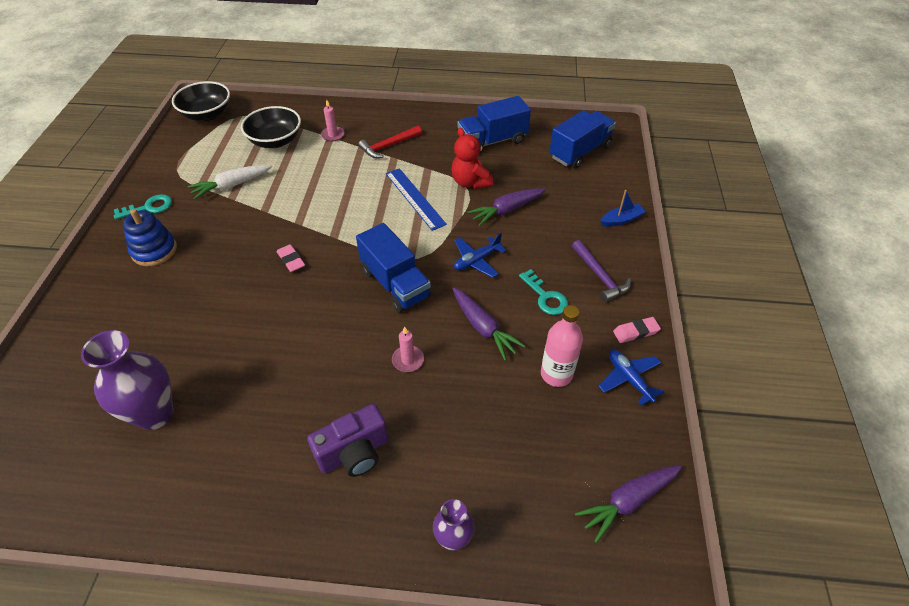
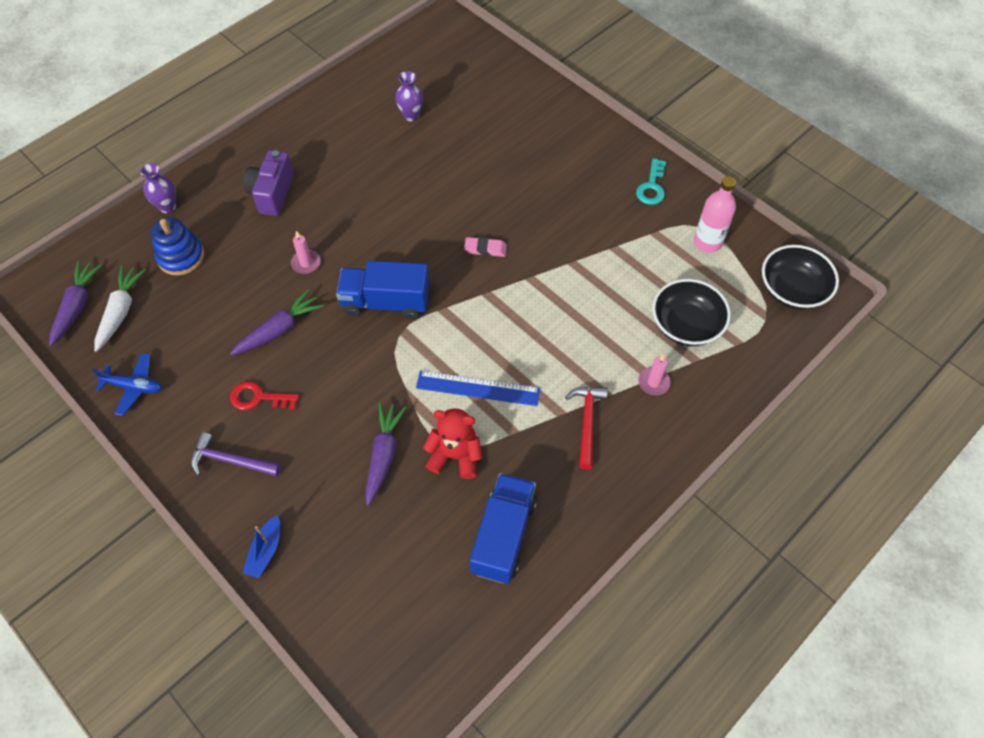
camera: 130 degrees right, 10 degrees up
(154, 250) = (585, 170): blue stacking toy -> blue stacking toy (181, 257)
(155, 414) = (411, 115): purple vase -> purple vase, size x0.56
(231, 186) = (634, 255): white carrot -> white carrot (121, 311)
(476, 261) = (349, 378): blue plane -> none
(483, 328) = (279, 329): purple carrot -> purple carrot turned 135 degrees clockwise
(545, 297) = (258, 398): turquoise key -> red key
(556, 374) = (192, 343): pink bottle -> pink bottle (707, 242)
(580, 152) = (397, 618): blue truck -> none
(635, 332) = (157, 432): pink eraser -> none

